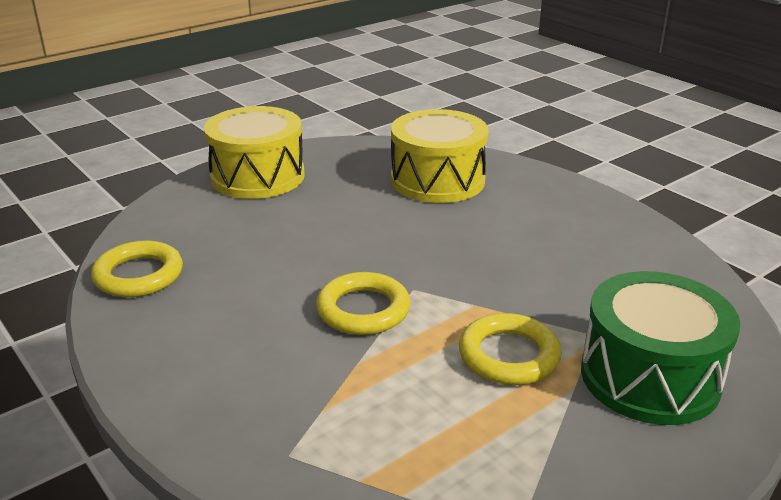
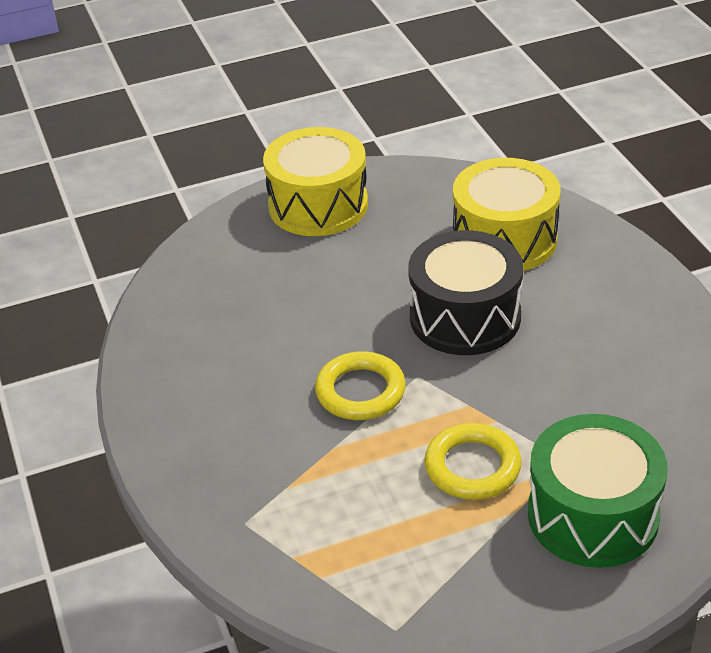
camera: 20 degrees right, 10 degrees up
(138, 275) = (171, 315): yellow ring -> none
(433, 238) = (465, 317): none -> black drum

